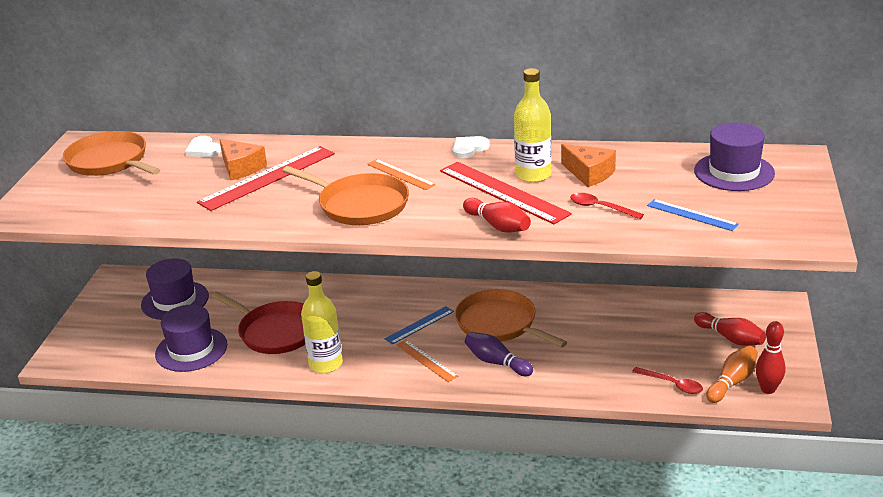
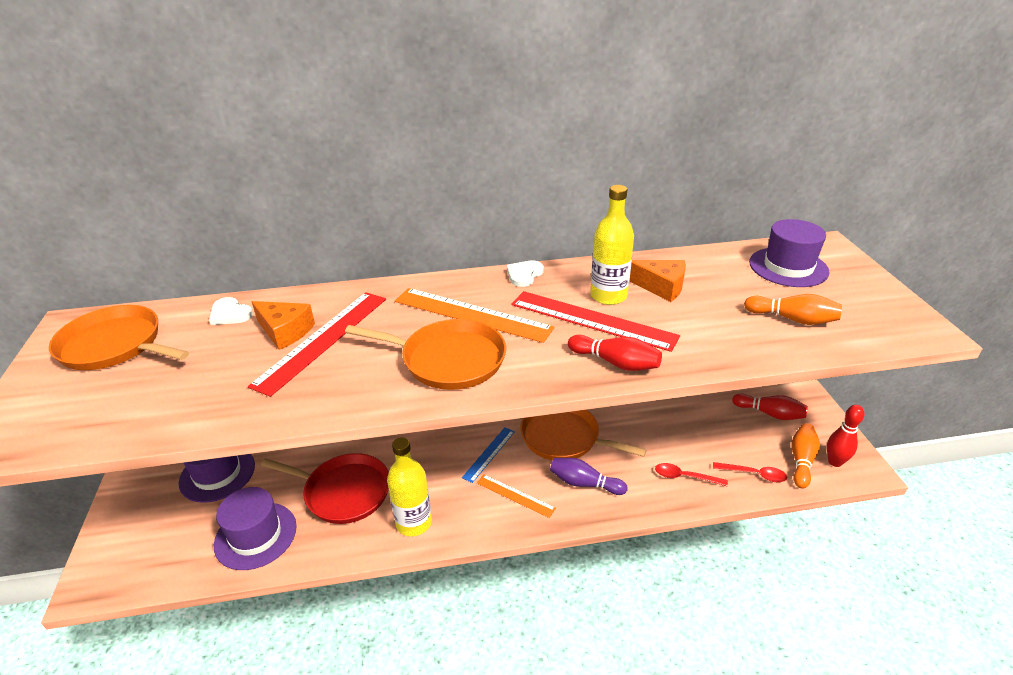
camera: 20 degrees left, 5 degrees up
(400, 174) = (472, 314): orange ruler -> orange ruler, size x1.81
(600, 208) = (701, 324): red spoon -> red spoon (684, 477)
(692, 215) = (792, 319): blue ruler -> orange bowling pin

